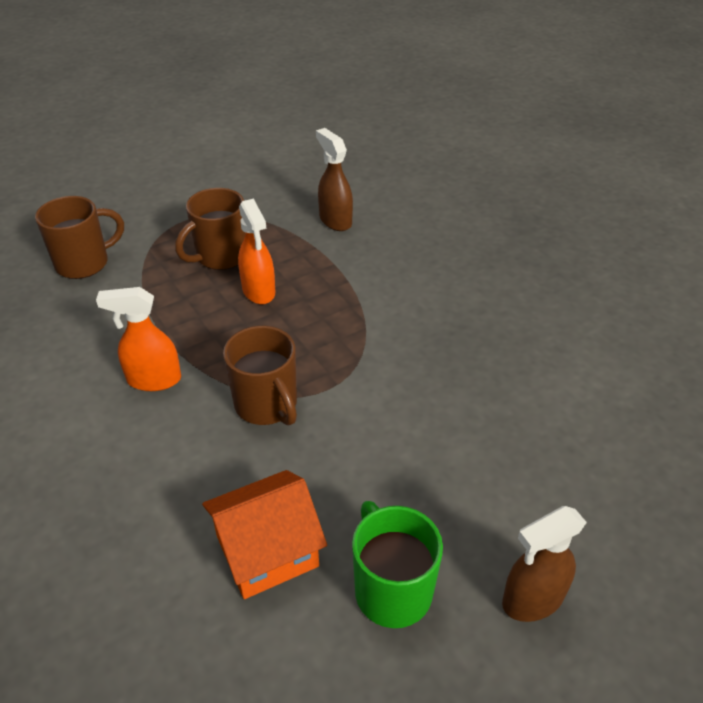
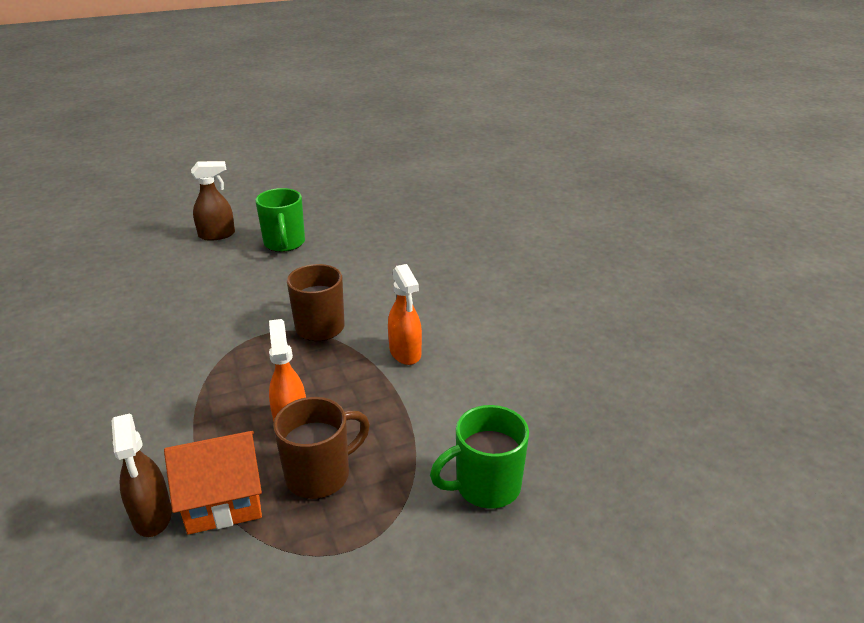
camera: 170 degrees left, 10 degrees down
(84, 263) = (485, 486): brown mug -> green mug
(153, 380) = (405, 353): orange spray bottle -> orange spray bottle turned 60 degrees clockwise
(267, 551) = (344, 261): orange house -> orange house (223, 500)

